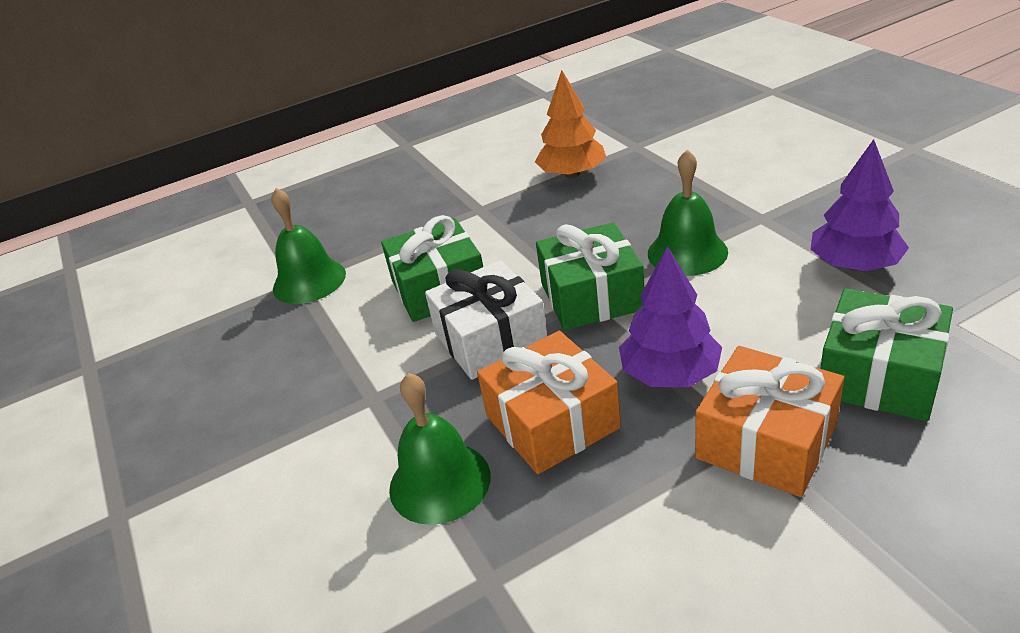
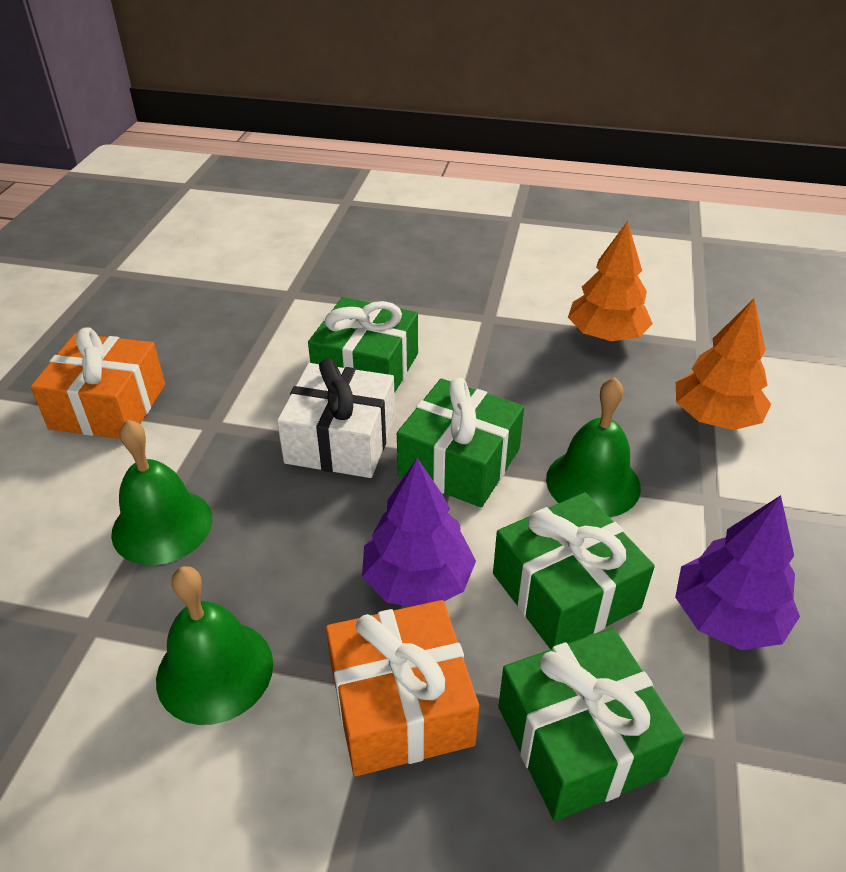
camera: 35 degrees right, 5 degrees up
(309, 281) = (297, 297): green bell -> green bell (215, 671)
(552, 422) = (285, 544): orange gift -> orange gift (108, 406)
(700, 177) = (715, 417): none -> orange tree
(759, 314) = (565, 591): none -> green gift

